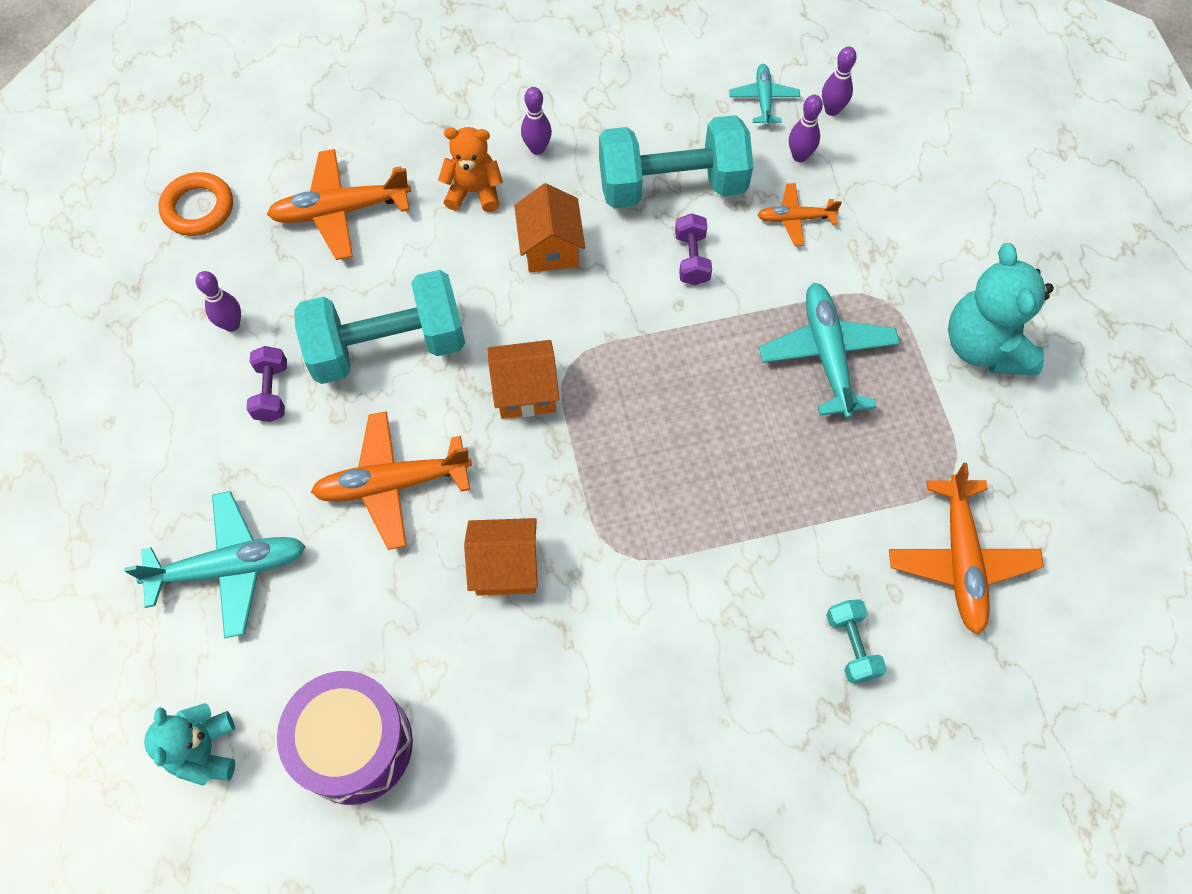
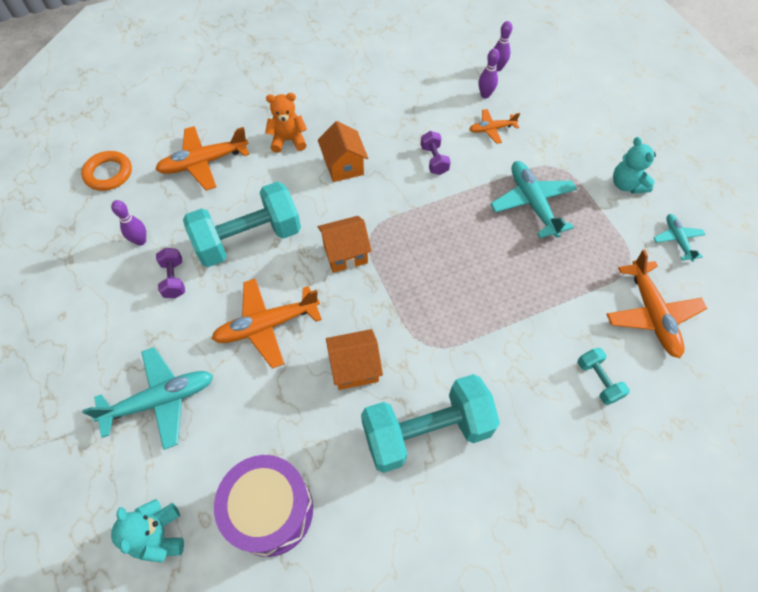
camera: 10 degrees left, 5 degrees down
(537, 148) = (323, 111): purple bowling pin -> none
(672, 185) = (412, 121): turquoise dumbbell -> turquoise dumbbell (426, 431)
(763, 99) = (455, 67): turquoise plane -> turquoise plane (677, 240)
(984, 346) = (626, 185): turquoise teddy bear -> turquoise teddy bear, size x0.64

